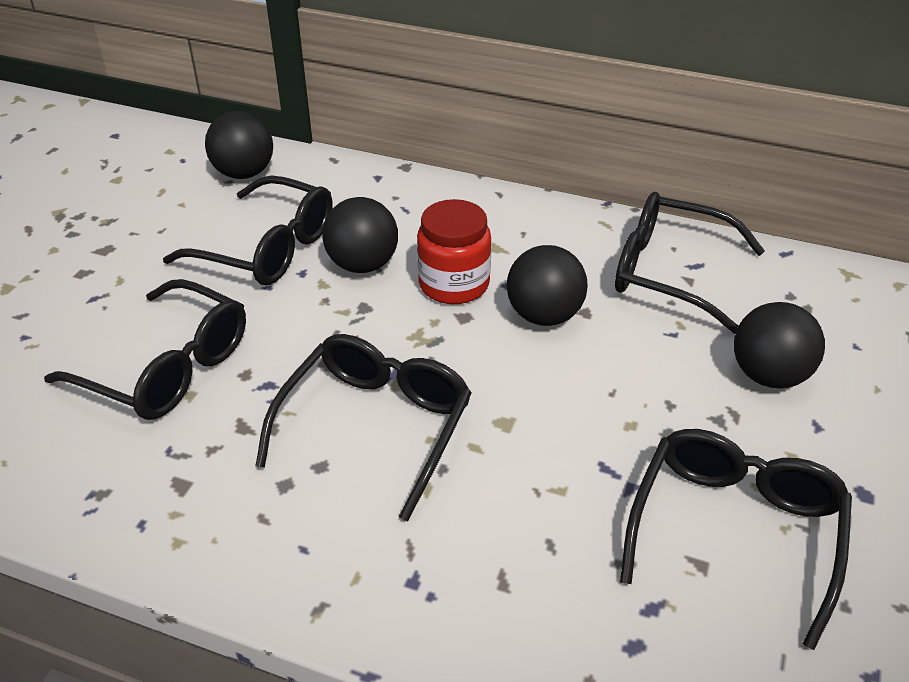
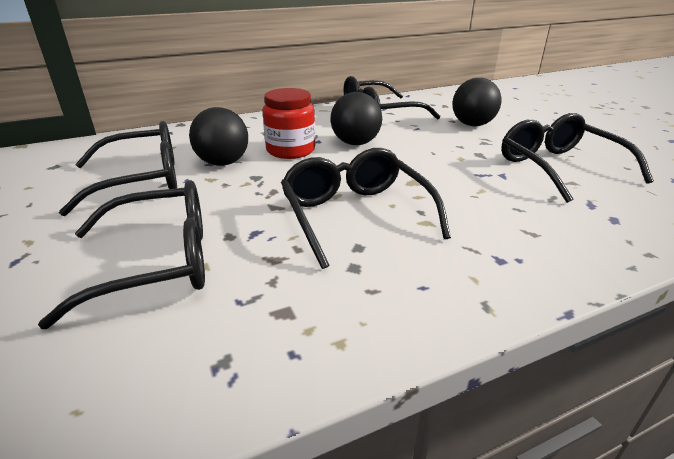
camera: 45 degrees left, 10 degrees down
(244, 173) = (63, 158): black ball -> none

